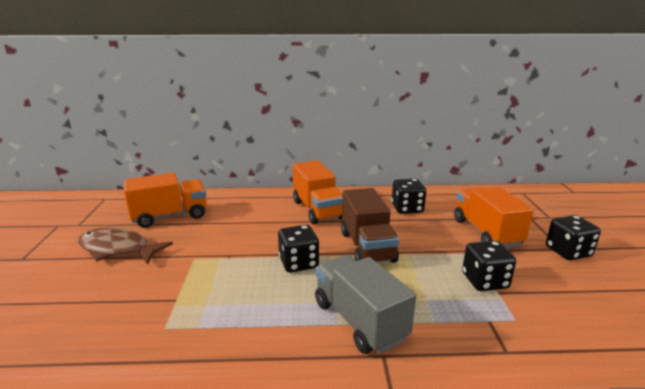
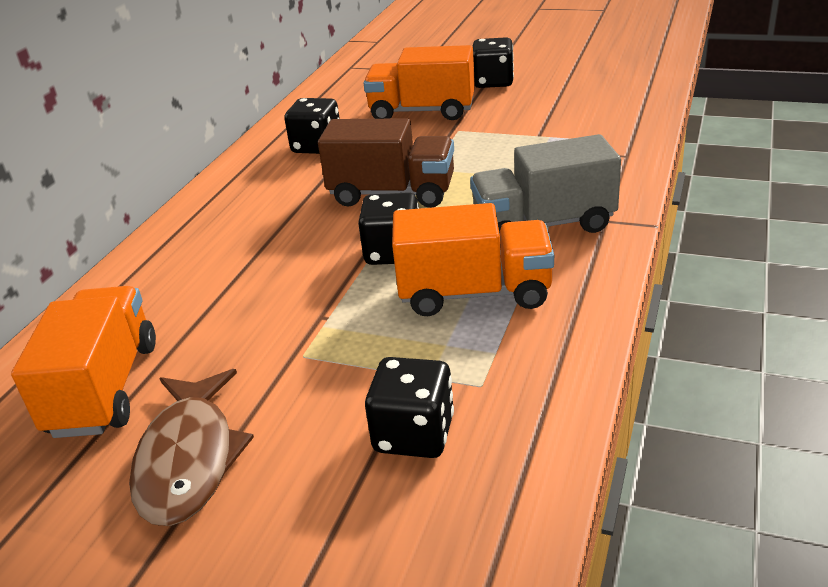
camera: 65 degrees left, 10 degrees up
(118, 249) = (189, 459): brown fish -> brown fish turned 45 degrees counterclockwise
(317, 210) = (248, 217): orange truck -> orange truck (475, 293)
(484, 281) = (515, 137): black dice -> black dice (414, 434)

